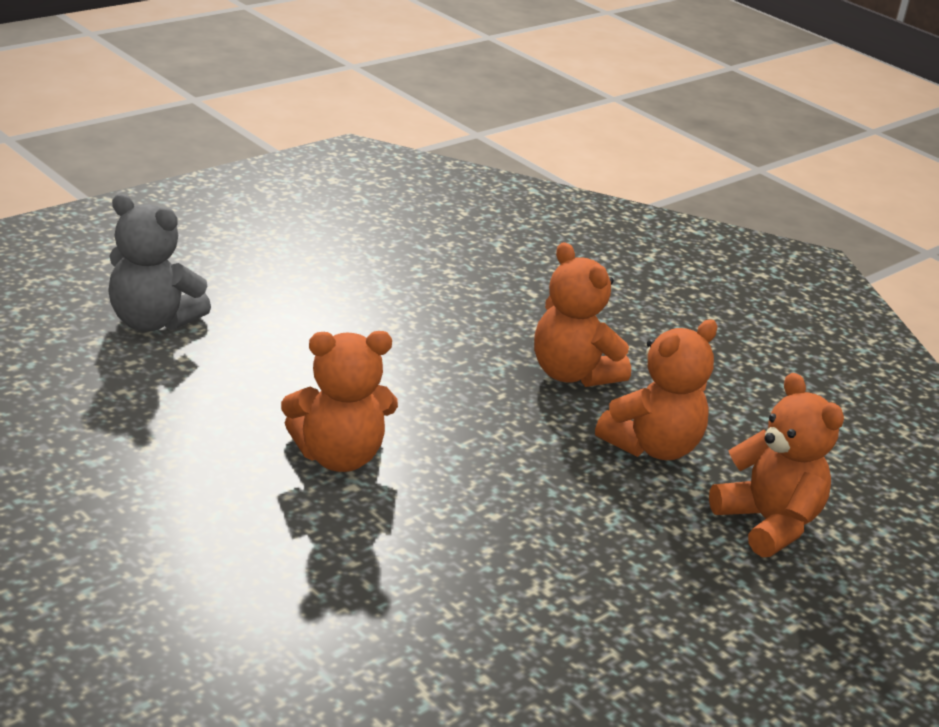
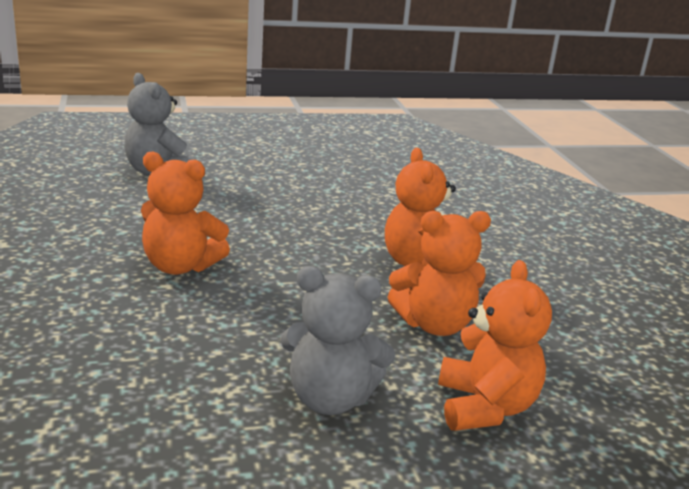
camera: 30 degrees right, 5 degrees down
(638, 563) = (330, 398): none -> grey teddy bear

